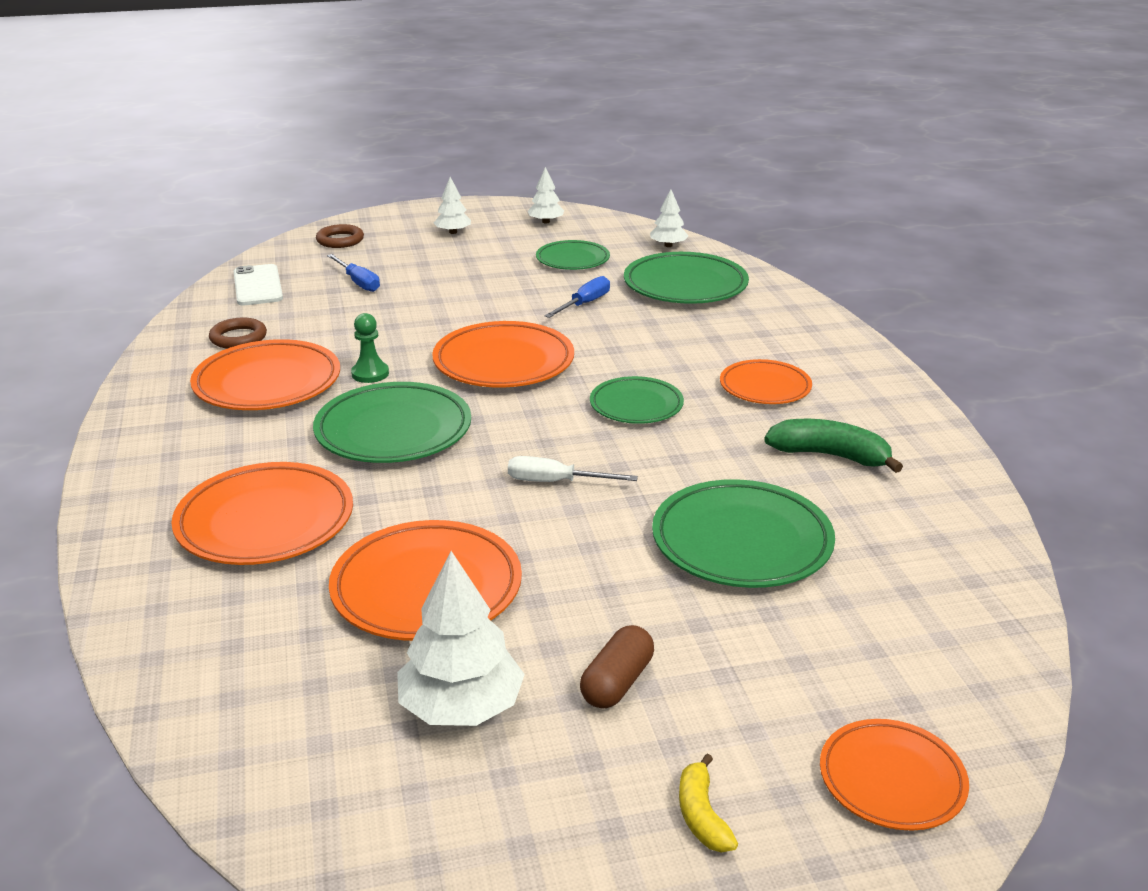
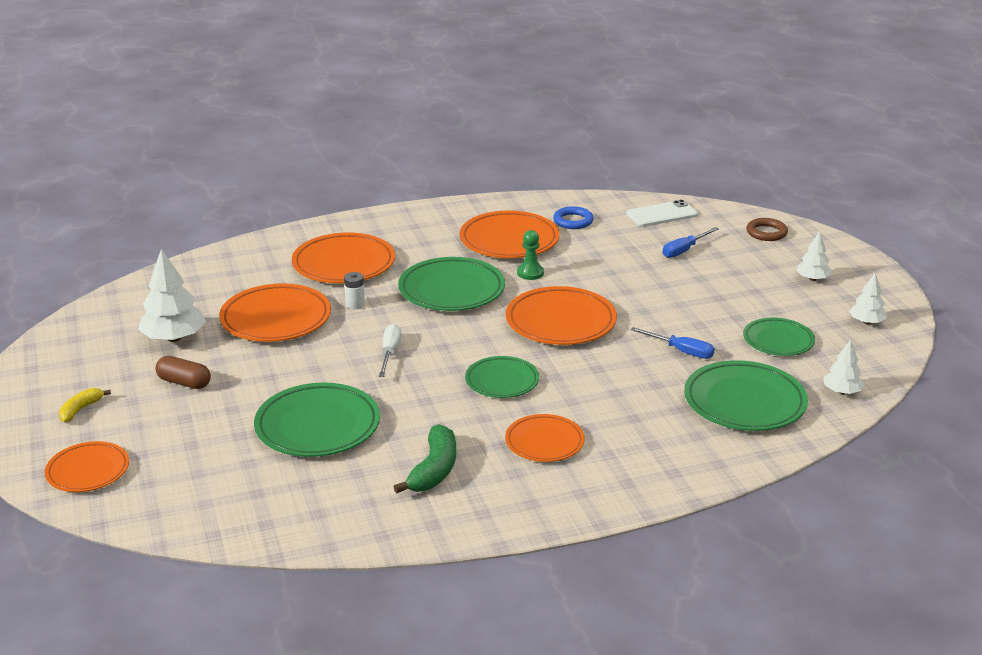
camera: 85 degrees right, 0 degrees up
(238, 338) = (573, 221): brown ring -> blue ring
(406, 510) = (355, 304): none -> white battery
(702, 815) = (80, 409): yellow banana -> yellow banana turned 45 degrees counterclockwise

